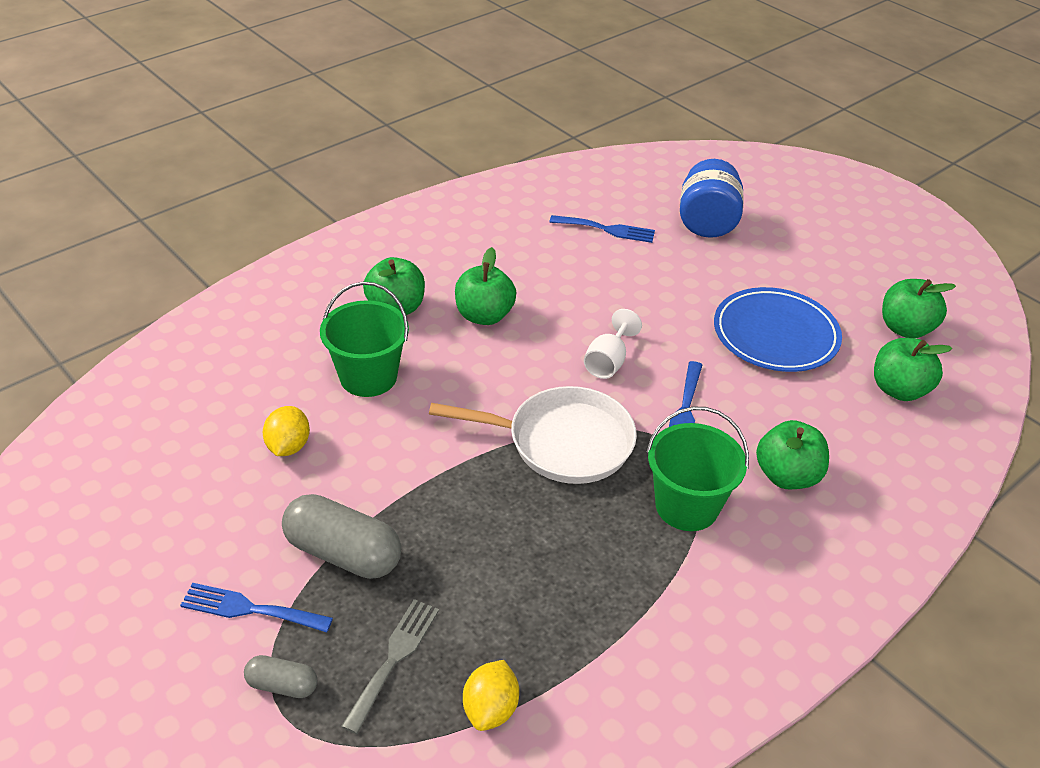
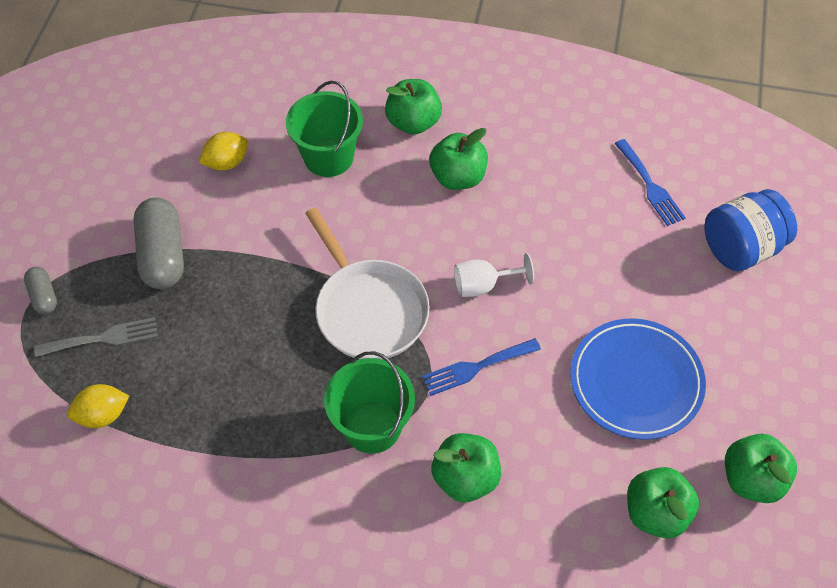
camera: 55 degrees right, 15 degrees up
(249, 609) = (84, 240): blue fork -> none

